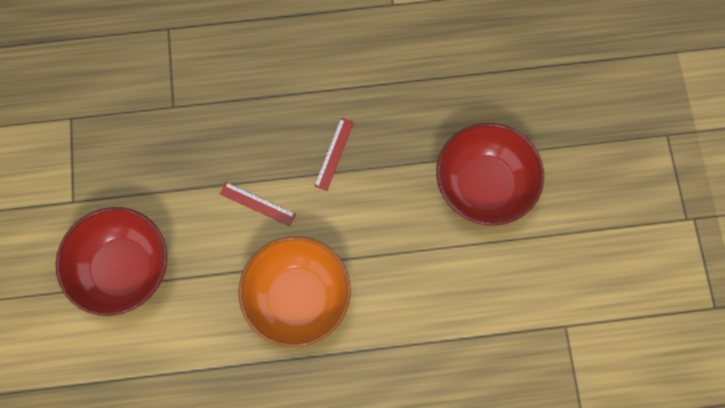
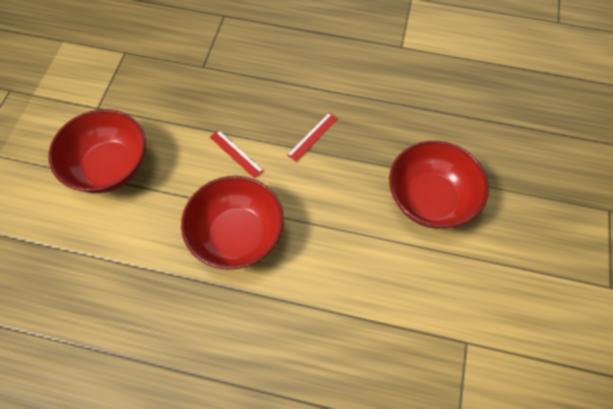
camera: 20 degrees right, 10 degrees down
(297, 298) = (237, 236): orange bowl -> red bowl

